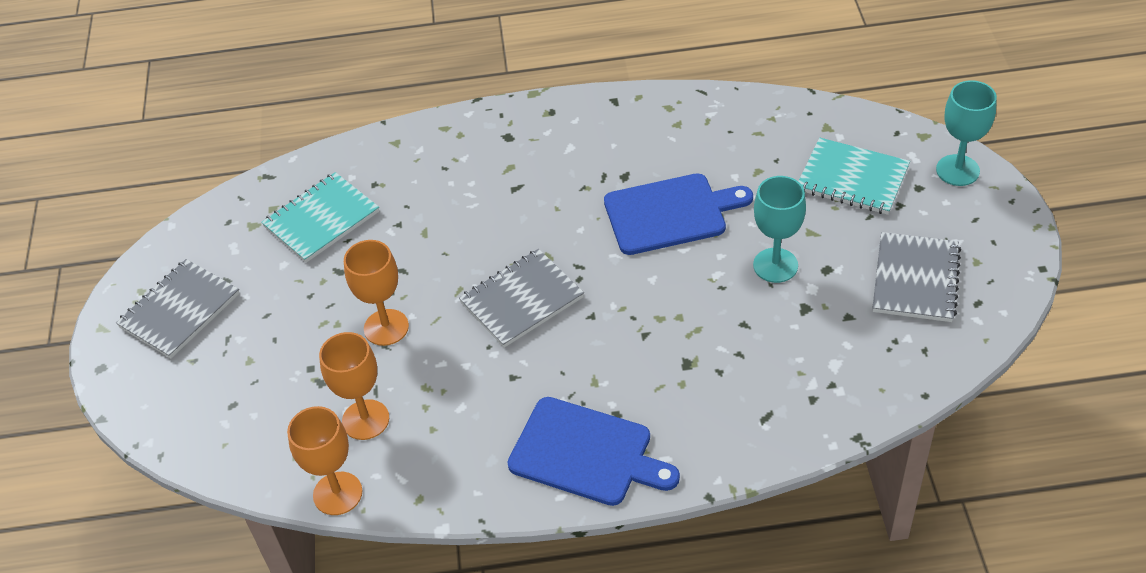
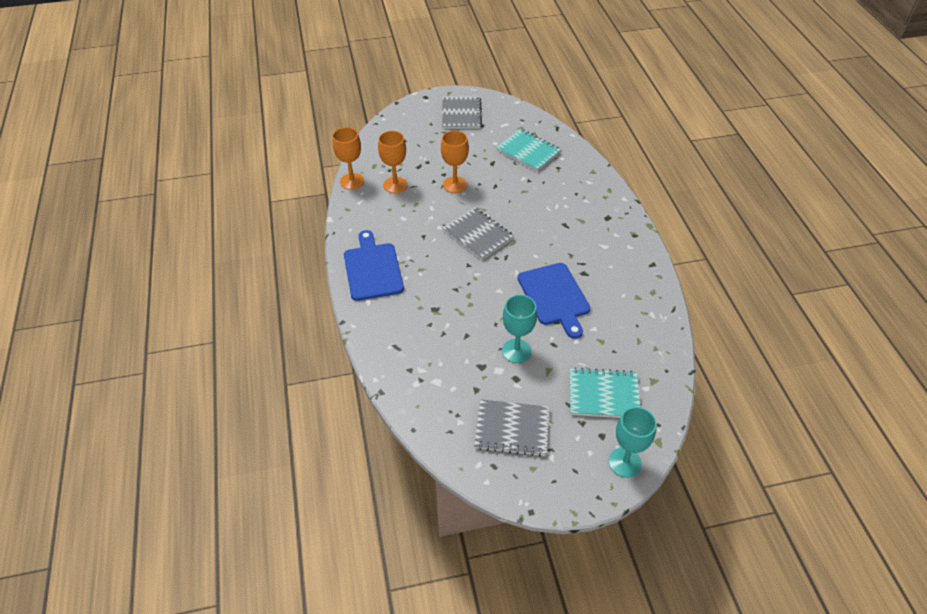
camera: 80 degrees right, 0 degrees up
(179, 310) = (461, 114): grey notebook -> grey notebook turned 60 degrees clockwise
(586, 453) = (372, 269): blue cutting board -> blue cutting board turned 150 degrees clockwise
(852, 179) = (603, 395): turquoise notebook -> turquoise notebook turned 75 degrees clockwise

